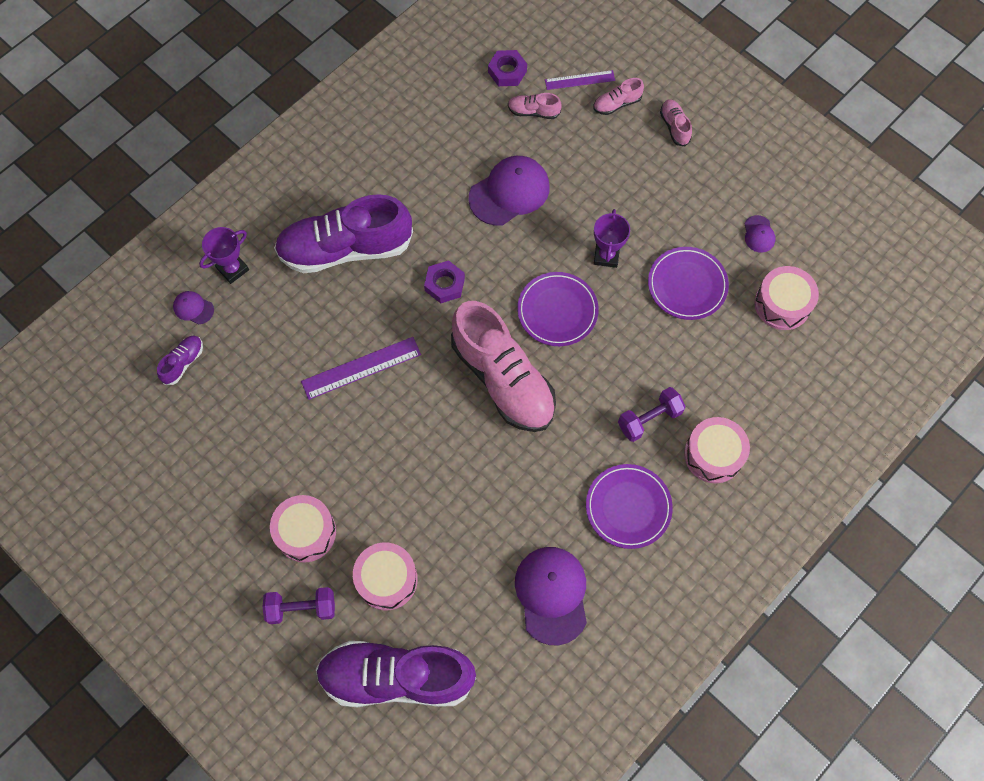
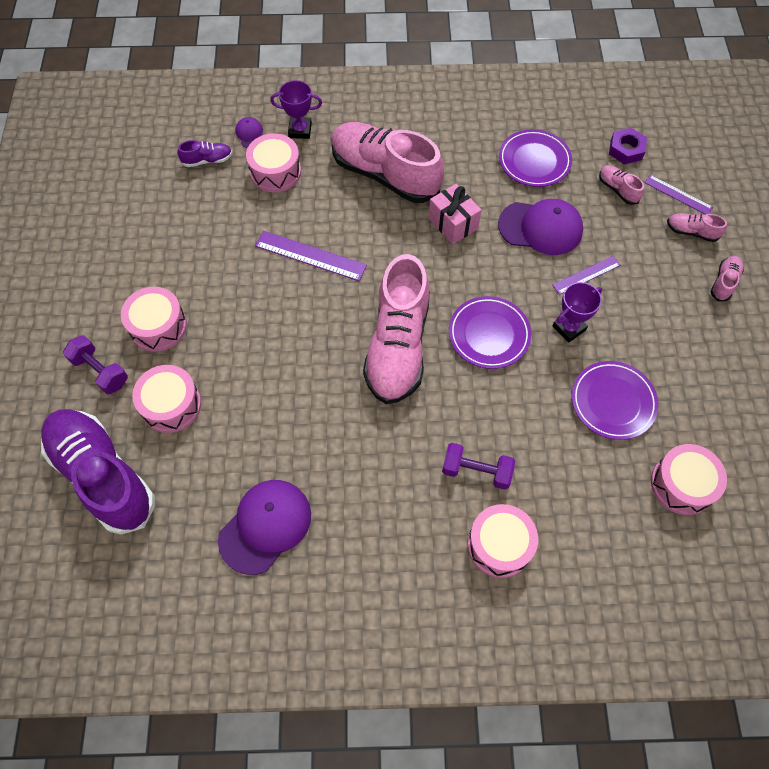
camera: 45 degrees right, 5 degrees down
(253, 323) = (275, 172): none -> pink drum
(345, 249) = (385, 174): purple shoe -> pink shoe
(441, 245) = (453, 223): none -> pink gift
(444, 284) = (426, 250): purple nut -> none
(578, 203) = (586, 275): none -> purple ruler
(628, 507) = (389, 519): purple plate -> purple plate (534, 161)
(759, 234) = (716, 415): purple cap -> none

